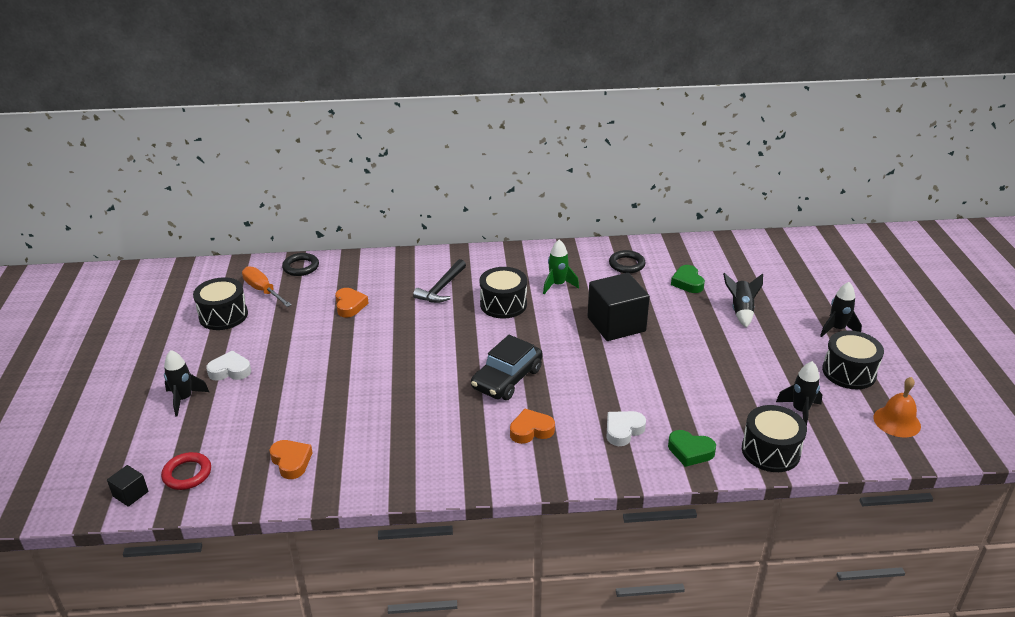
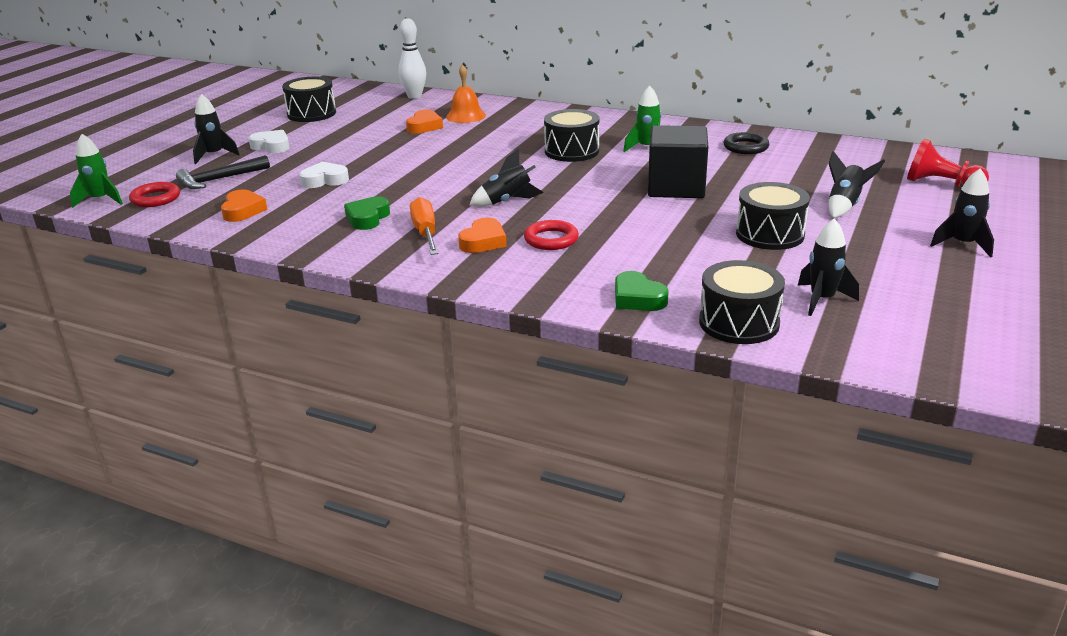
camera: 30 degrees right, 5 degrees down
(130, 494) = (101, 200): black cube -> green rocket
(263, 290) = (363, 105): orange screwdriver -> orange screwdriver (425, 233)
(301, 267) = (414, 96): black ring -> white bowling pin
(441, 288) = (524, 130): black hammer -> black hammer (219, 179)
(507, 379) = (507, 201): black car -> black rocket
(531, 430) = (483, 241): orange heart -> orange heart turned 105 degrees clockwise
(578, 411) = (551, 239): none -> red ring
(623, 430) = (581, 264): white heart -> white heart (325, 180)
(687, 282) = (803, 172): green heart -> green heart (367, 218)
(780, 271) = (941, 184): none -> red pawn
(849, 372) = (934, 283): black drum -> black drum (770, 234)
(897, 421) = (953, 341): orange bell -> orange bell (466, 116)

